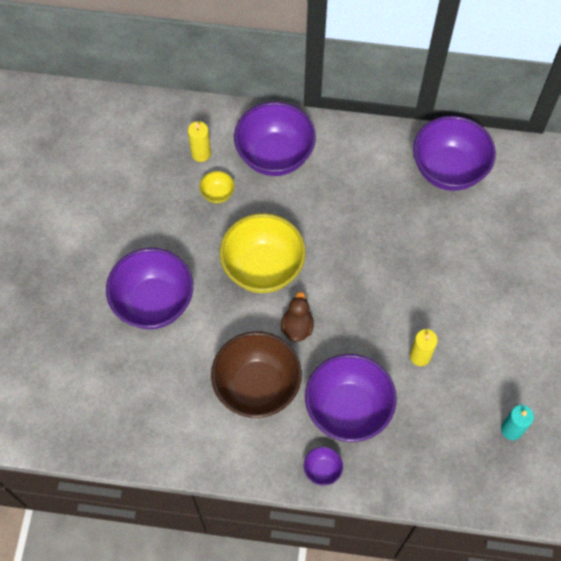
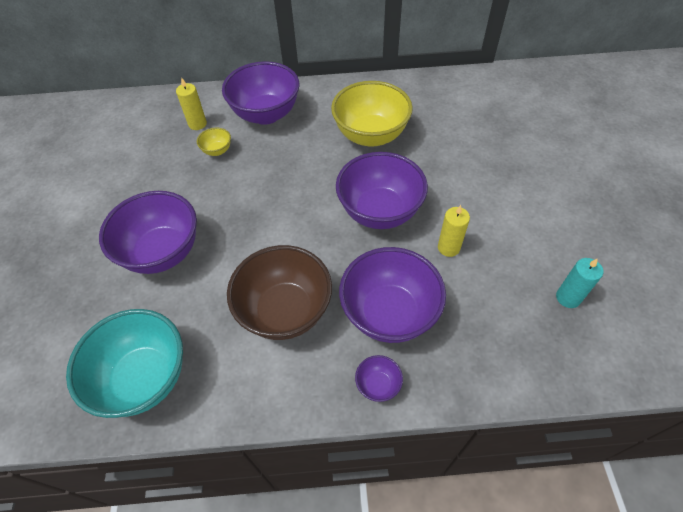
camera: 10 degrees left, 10 degrees down
(130, 421) = (144, 378): none -> turquoise bowl
(263, 268) = (271, 201): yellow bowl -> yellow bowl (370, 135)
(297, 327) = (316, 245): brown duck -> none
(448, 170) = (423, 98): purple bowl -> purple bowl (379, 212)

